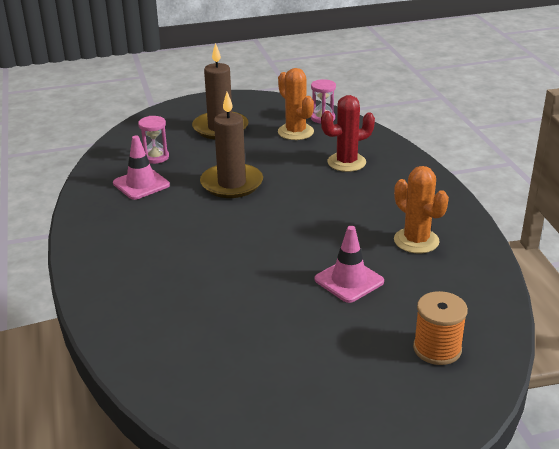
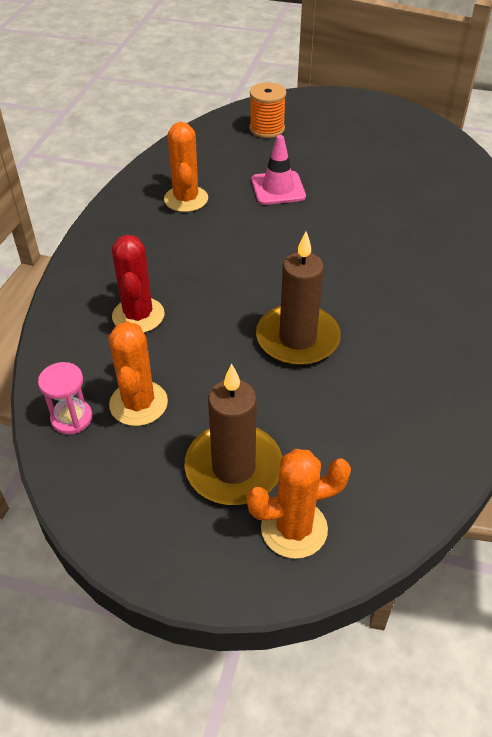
camera: 150 degrees left, 15 degrees up
(141, 184) = (410, 387): pink traffic cone -> none
(155, 157) = (368, 438): pink hourglass -> none
(174, 121) = (294, 528): none -> orange cactus
(346, 162) = (138, 315): red cactus -> red cactus turned 75 degrees clockwise

